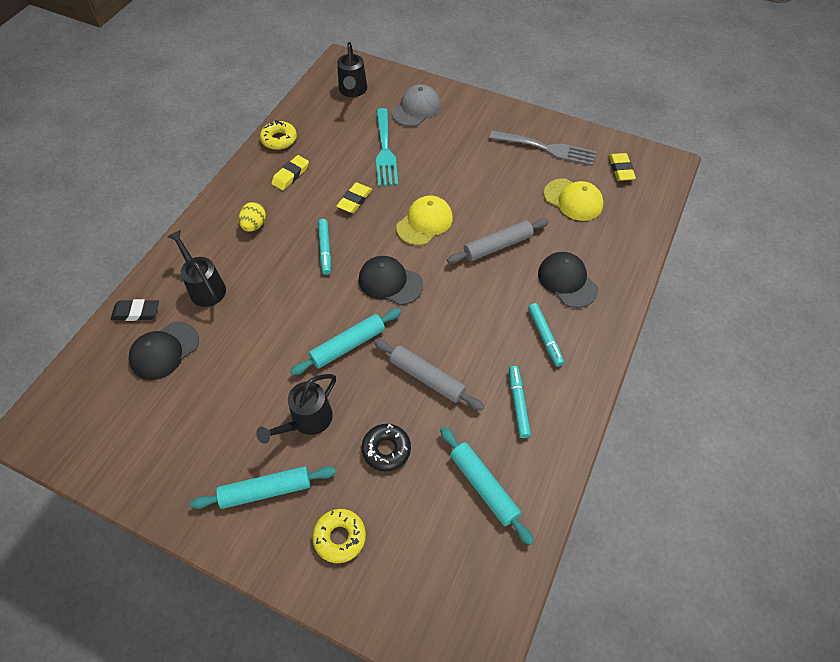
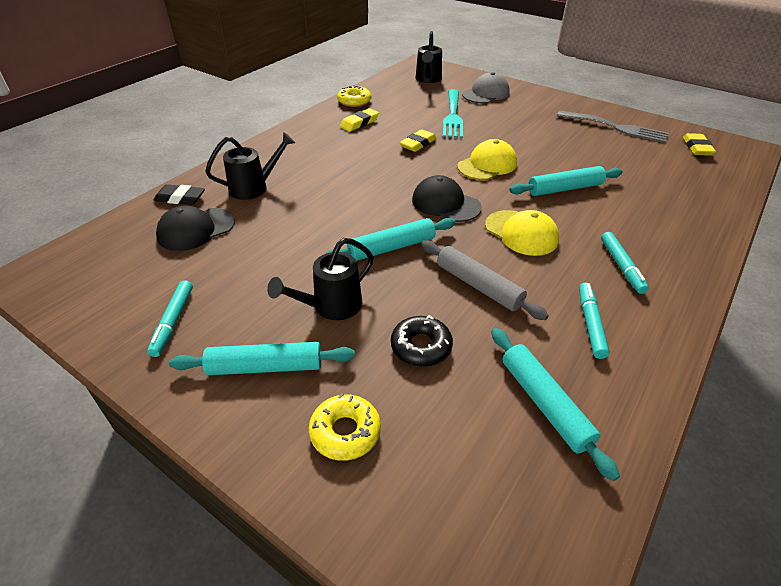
camera: 10 degrees right, 15 degrees down
(205, 287) = (254, 188): black watering can -> black watering can turned 90 degrees clockwise
(254, 225) = (316, 151): yellow egg -> none
(325, 249) = (382, 174): turquoise marker -> turquoise marker (173, 322)
(498, 246) = (565, 189): grey rolling pin -> turquoise rolling pin
(567, 281) = (645, 223): black cap -> none
(573, 200) = (647, 164): yellow cap -> yellow cap (521, 233)

